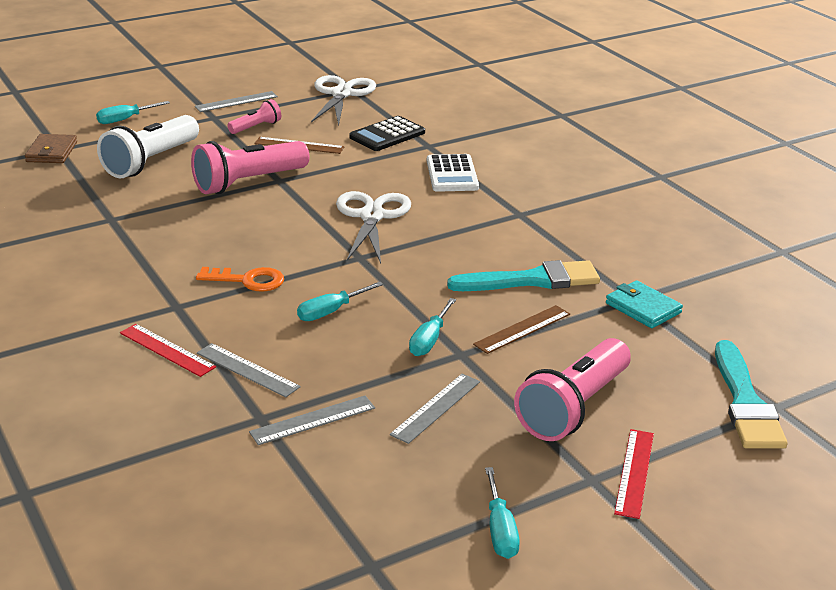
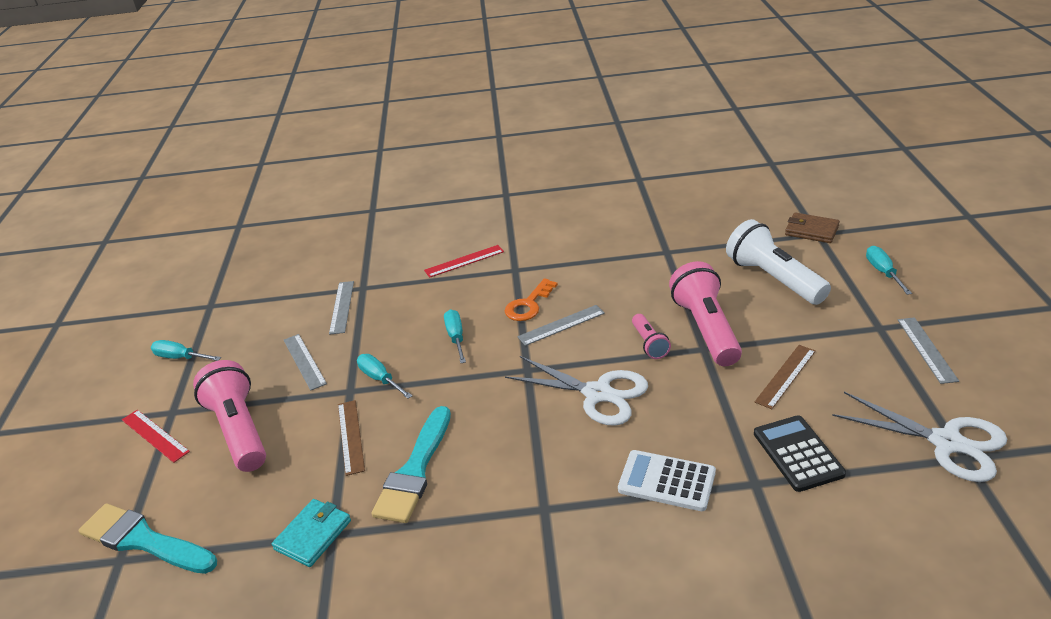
camera: 120 degrees right, 5 degrees up
(247, 370) = (415, 289): grey ruler -> grey ruler (561, 325)
(256, 127) = (845, 353): pink flashlight -> pink flashlight (649, 344)
(643, 308) = (313, 535): turquoise wallet -> turquoise wallet turned 45 degrees counterclockwise

